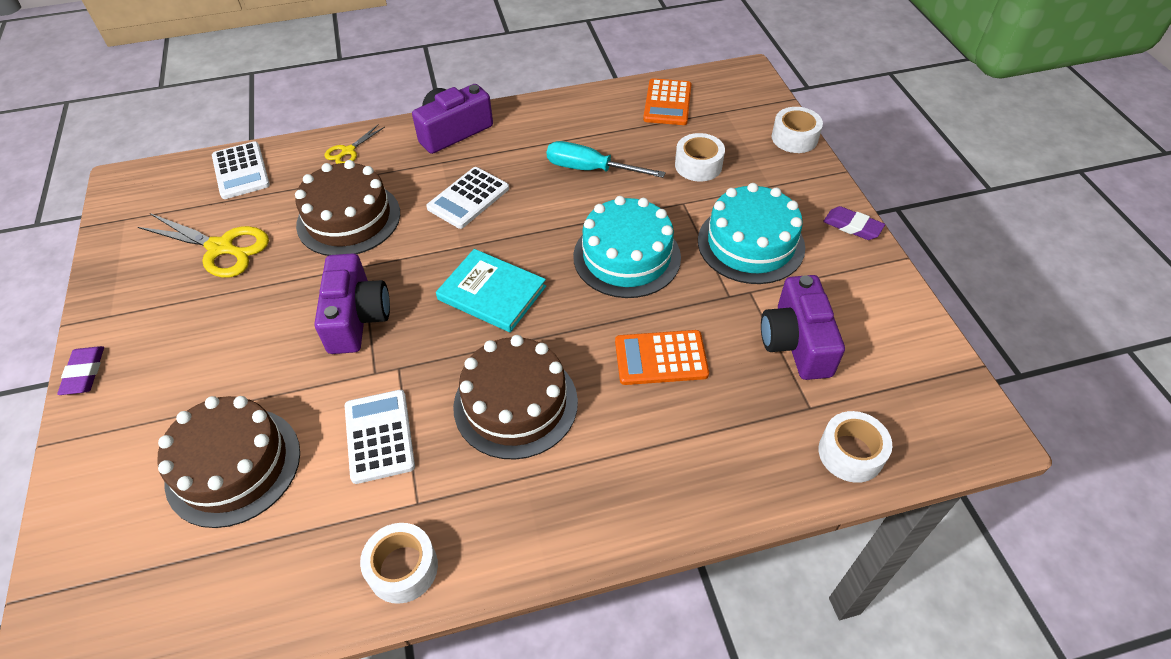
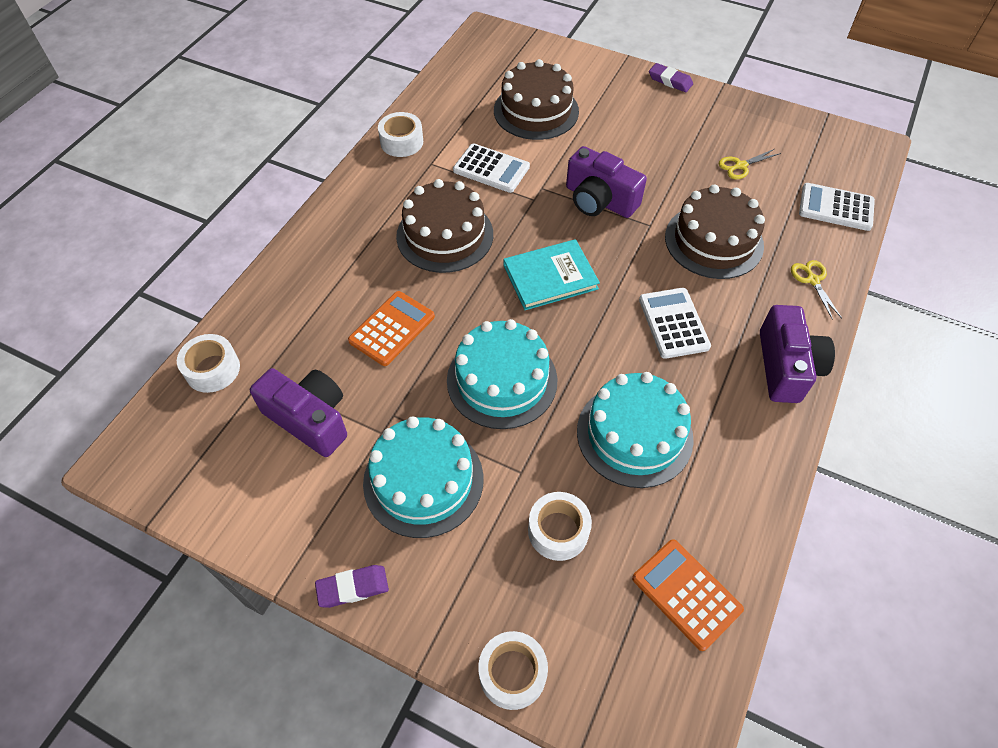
camera: 130 degrees right, 5 degrees up
(221, 248) = (740, 166): yellow scissors -> yellow scissors, size x0.55
(590, 169) = (634, 434): turquoise screwdriver -> turquoise cake

